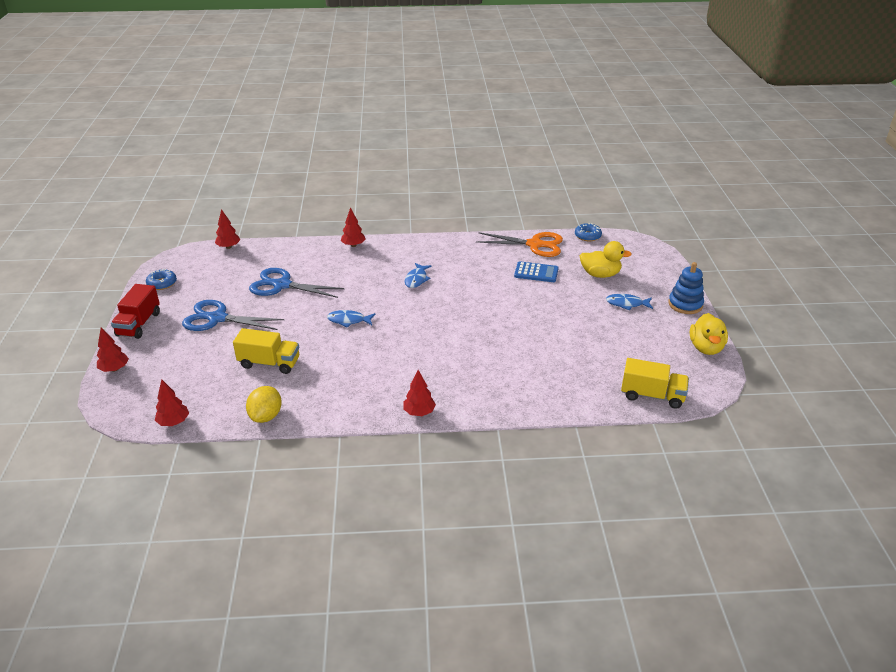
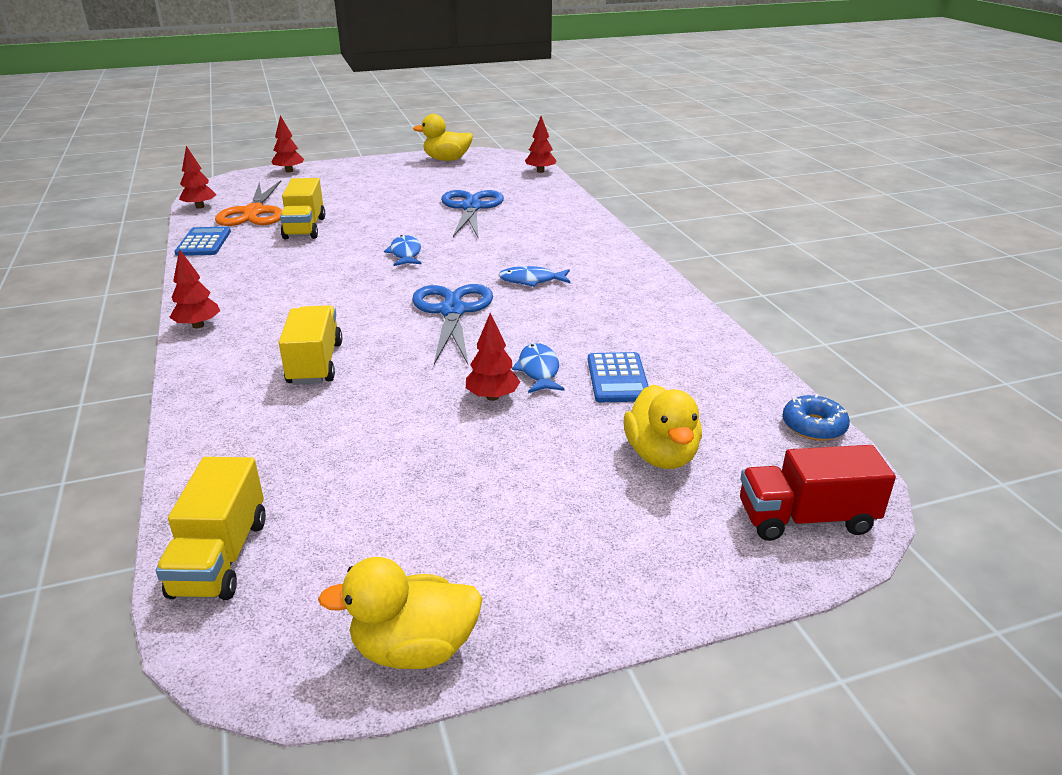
camera: 75 degrees right, 5 degrees down
(139, 324) = (368, 165): red truck -> red truck (806, 519)
(162, 283) = (447, 159): blue donut -> yellow duck
(217, 318) = (388, 192): blue scissors -> blue scissors (452, 311)
(266, 416) = (204, 242): yellow lemon -> blue calculator
(353, 245) = (596, 229): red tree -> red tree (492, 397)
(489, 364) = (315, 363): none -> yellow truck
(534, 244) = (720, 367): orange scissors -> orange scissors (254, 212)
(626, 304) = (560, 501): blue fish -> blue fish (538, 370)
(685, 304) = (604, 603): blue stacking toy -> none

